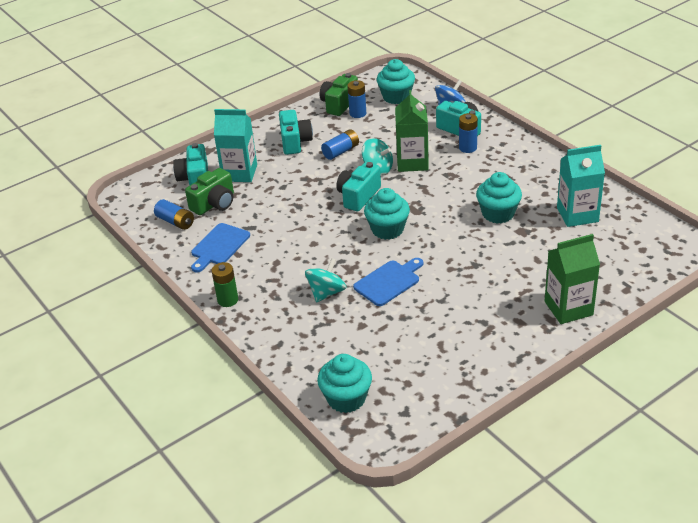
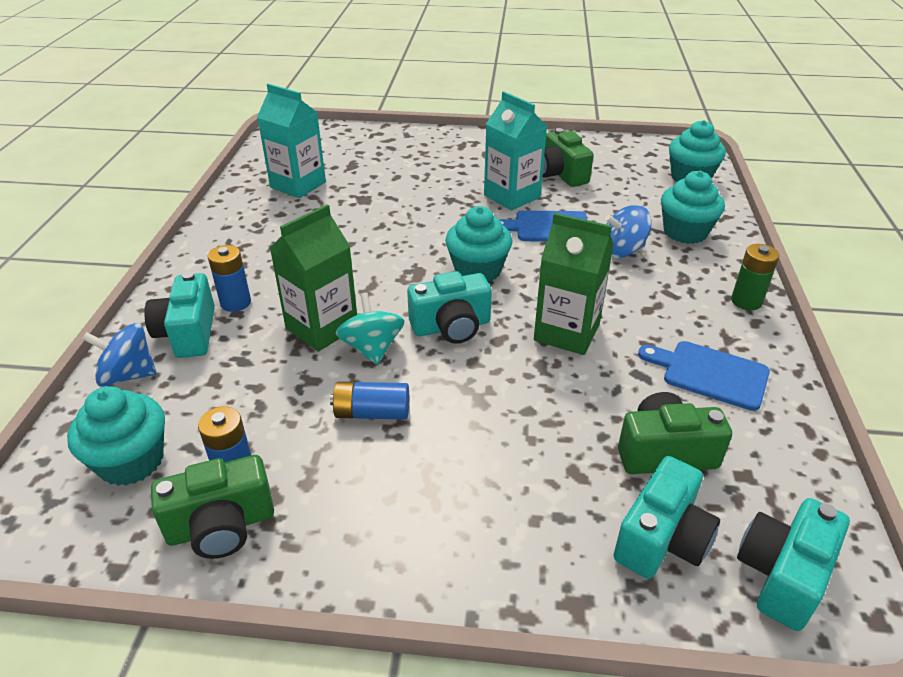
camera: 140 degrees left, 0 degrees up
(175, 222) = (757, 461): blue battery -> none
(219, 246) = (710, 374): blue cutting board -> blue cutting board turned 135 degrees counterclockwise
(239, 173) = (569, 489): turquoise carton -> turquoise carton (512, 196)
(295, 142) = (407, 490): turquoise camera -> turquoise camera (782, 575)
(326, 293) = (622, 250): turquoise spinning top -> blue spinning top
(440, 336) = (561, 174): none -> green camera
(498, 214) = (353, 222): turquoise cupcake -> turquoise cupcake (685, 232)
(568, 308) = (437, 143): green carton -> green carton (566, 332)

